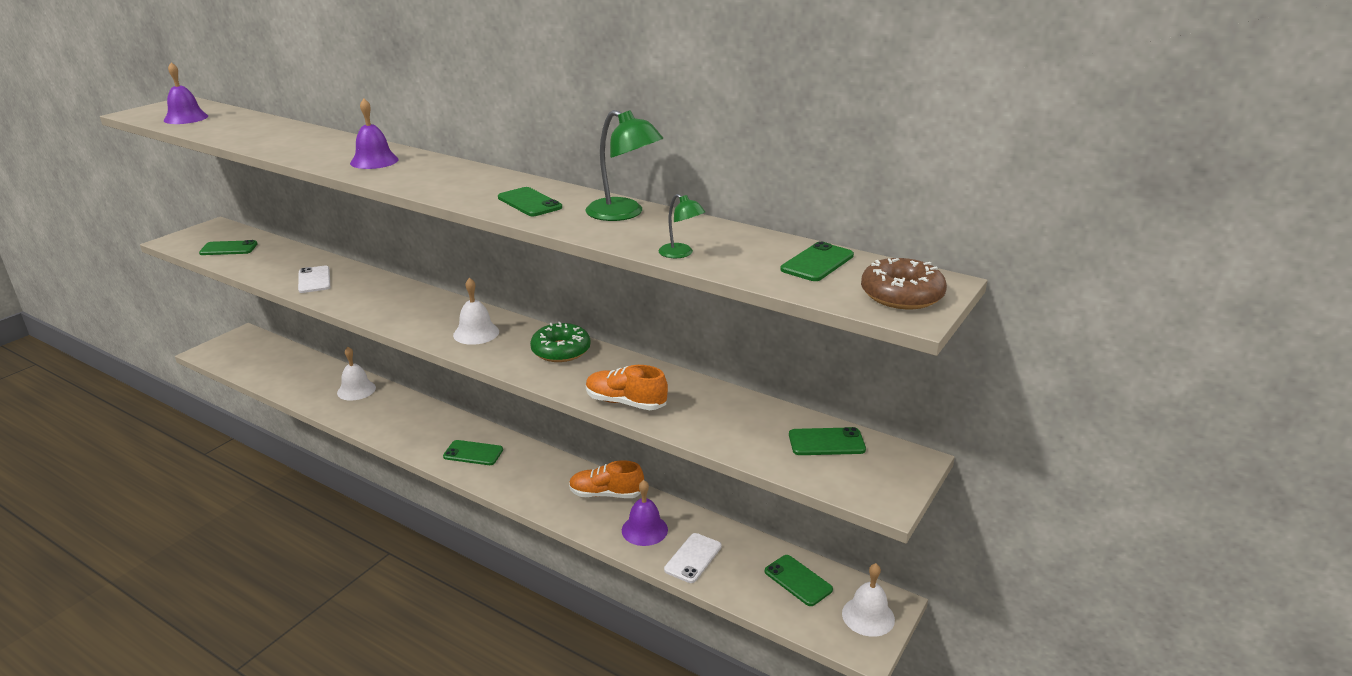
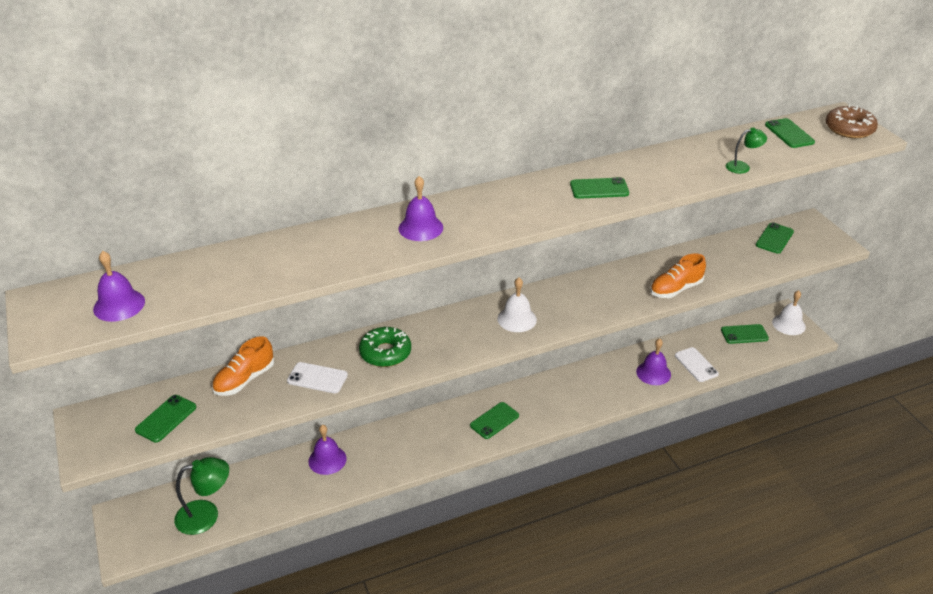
camera: 55 degrees left, 10 degrees up
(356, 390) = (327, 460): white bell -> purple bell
(561, 351) = (581, 290): green donut -> green donut (385, 353)
(606, 494) = (602, 374): orange shoe -> orange shoe (244, 380)
(624, 214) = (655, 163): green lamp -> green lamp (206, 515)

